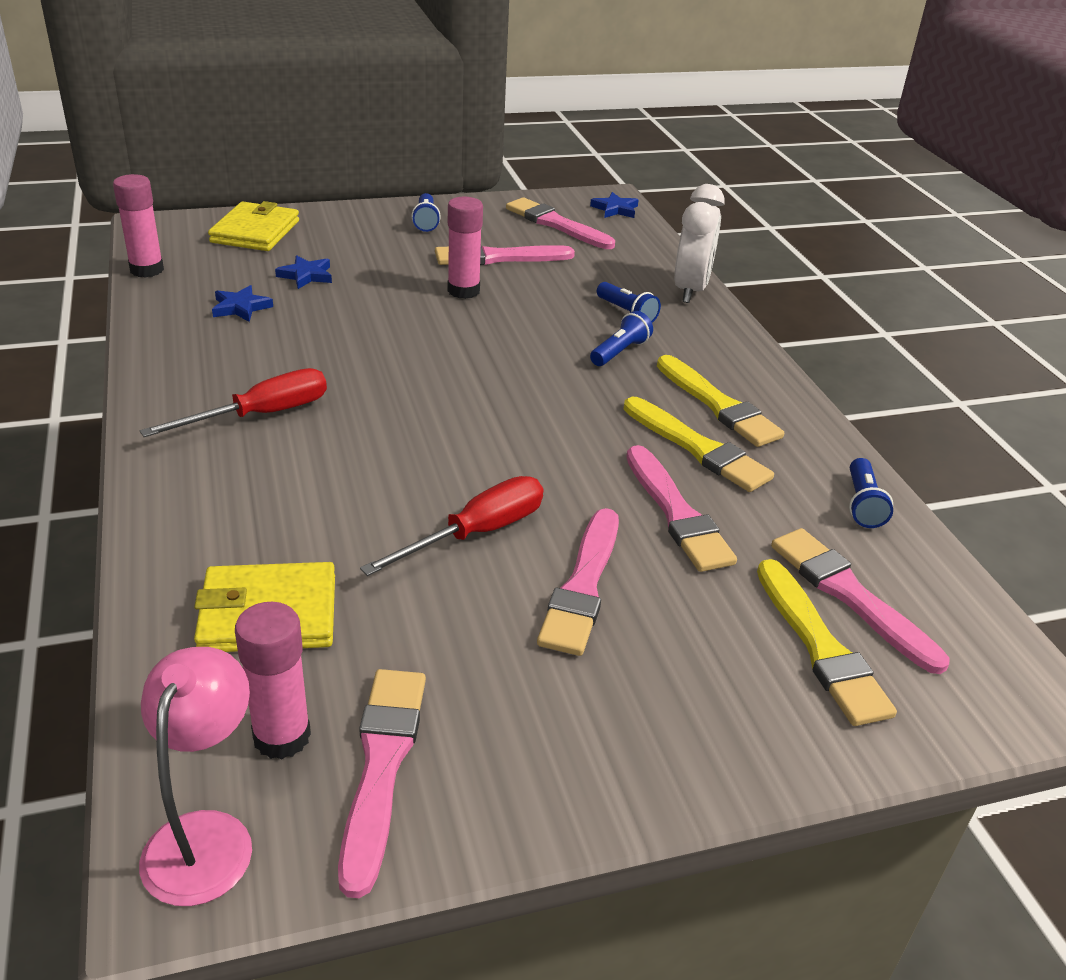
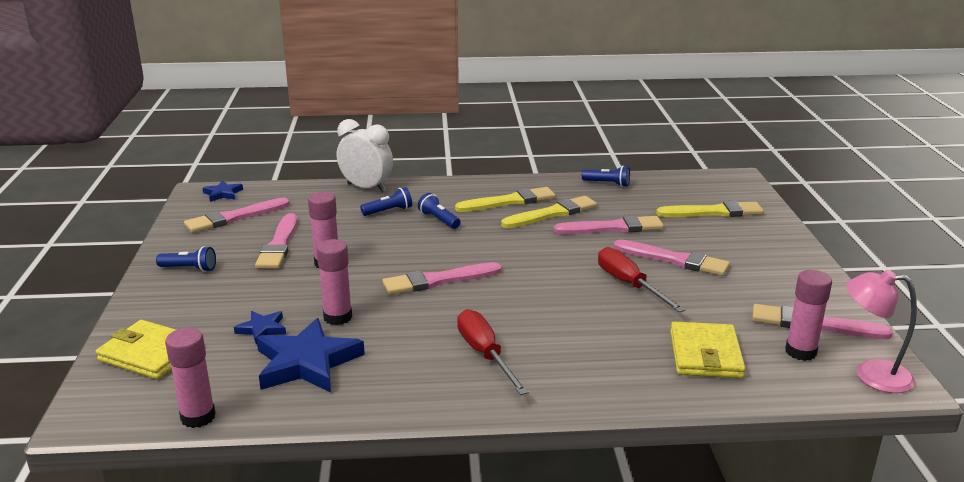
camera: 75 degrees left, 10 degrees down
(240, 307) = (307, 362): blue star -> blue star, size x2.02
(337, 312) = (337, 317): none -> pink glue stick
(850, 596) = (677, 199): pink brush -> pink brush (438, 280)

